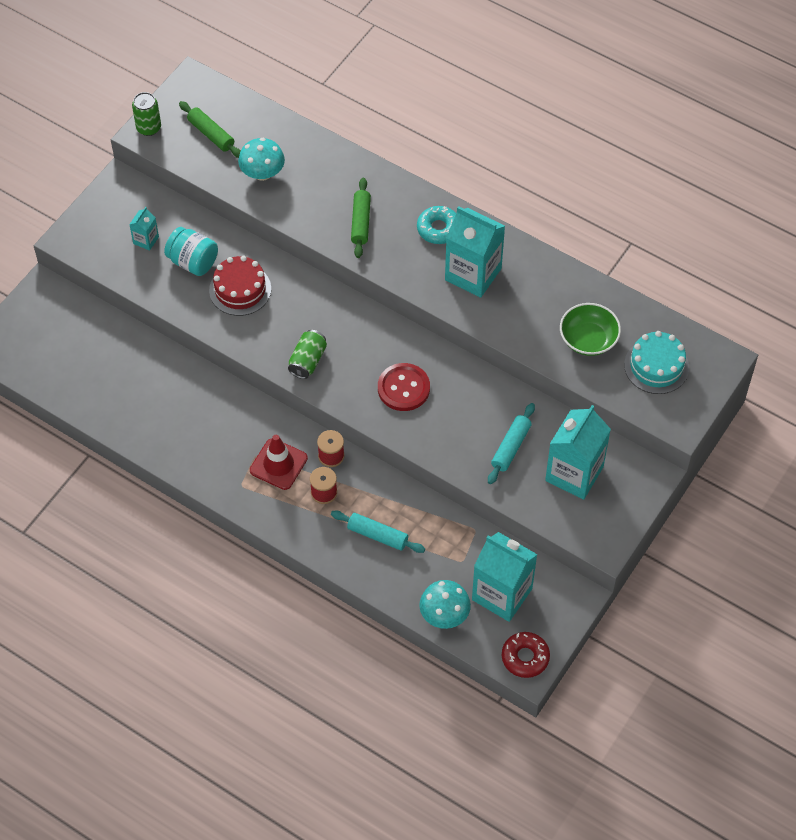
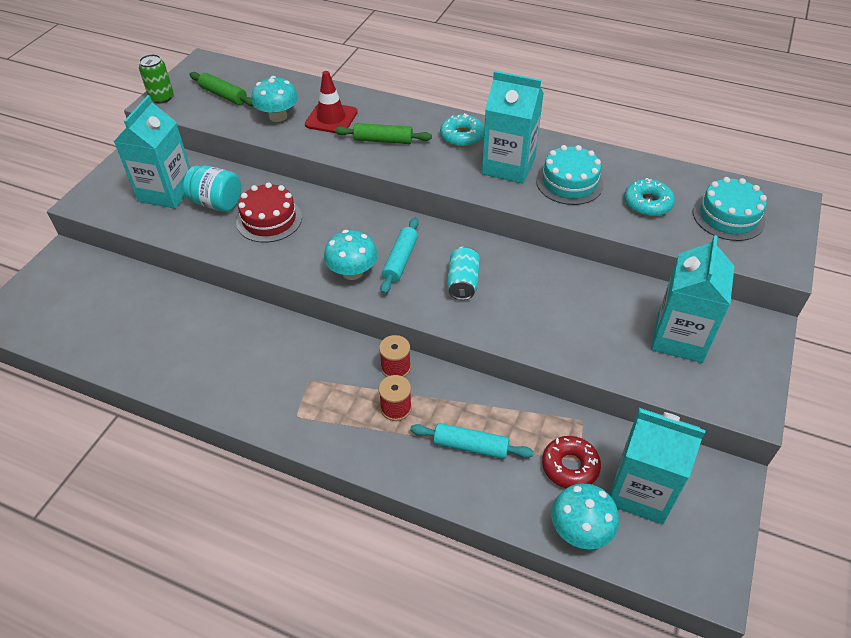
camera: 10 degrees left, 10 degrees down
(146, 240) = (166, 192): turquoise carton -> turquoise carton, size x2.14
(278, 464) = (337, 386): red traffic cone -> red traffic cone (331, 118)
(307, 361) = (352, 272): green can -> turquoise mushroom
(360, 222) = (383, 140): green rolling pin -> green rolling pin turned 75 degrees counterclockwise
(403, 388) = (463, 283): red button -> turquoise can
(511, 447) = (599, 322): turquoise rolling pin -> turquoise rolling pin (400, 260)
(524, 303) = (569, 182): none -> turquoise cake
(525, 657) = (701, 568): red donut -> red donut (570, 466)
(588, 339) = (647, 203): green bowl -> turquoise donut

